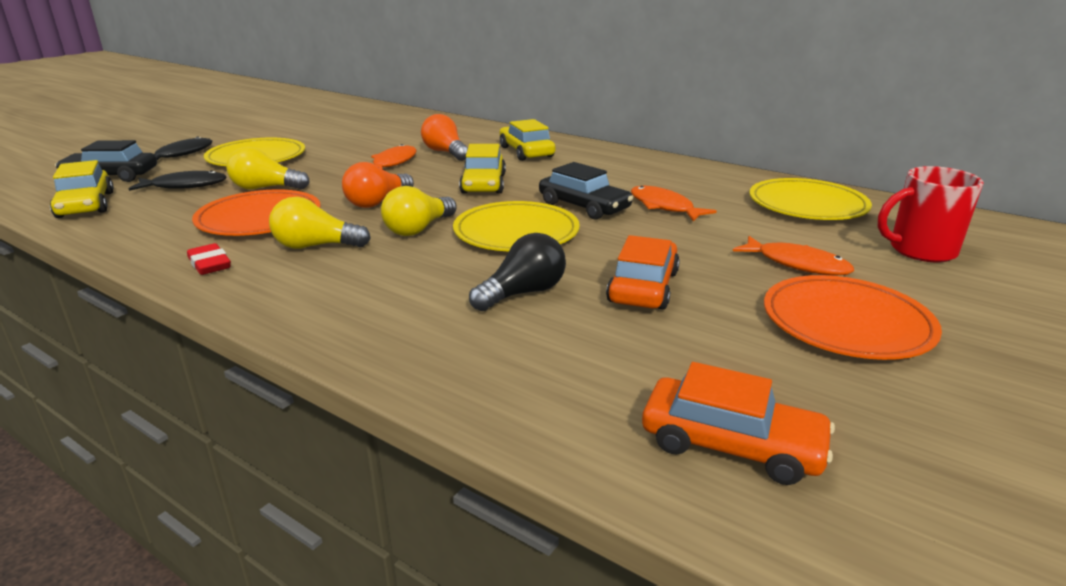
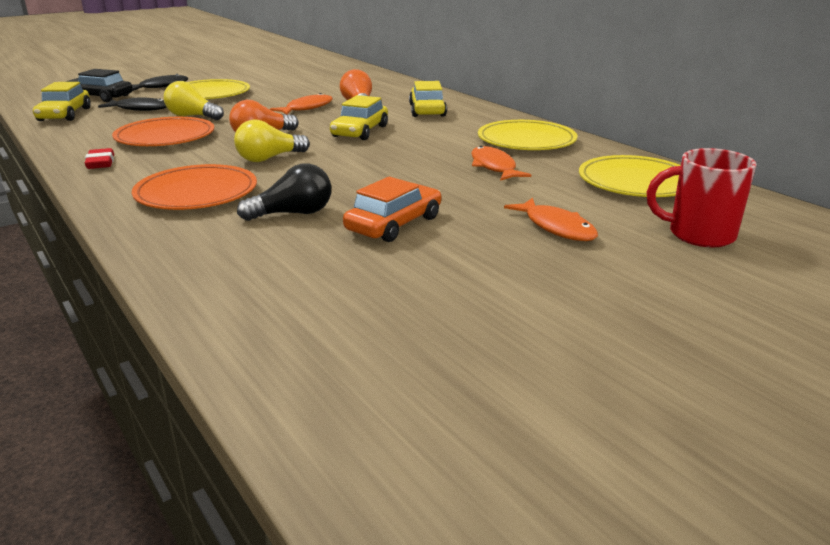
camera: 20 degrees right, 0 degrees up
(316, 246) = (182, 160): yellow light bulb -> none
(516, 232) = (341, 170): yellow plate -> yellow plate (526, 140)
(584, 206) = (422, 158): black car -> none
(731, 444) = (320, 340): orange car -> none
(846, 323) = (537, 278): orange plate -> orange plate (196, 193)

